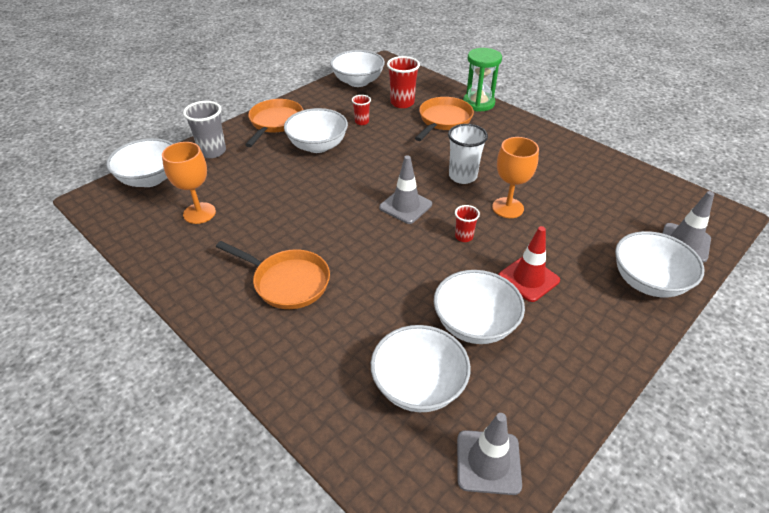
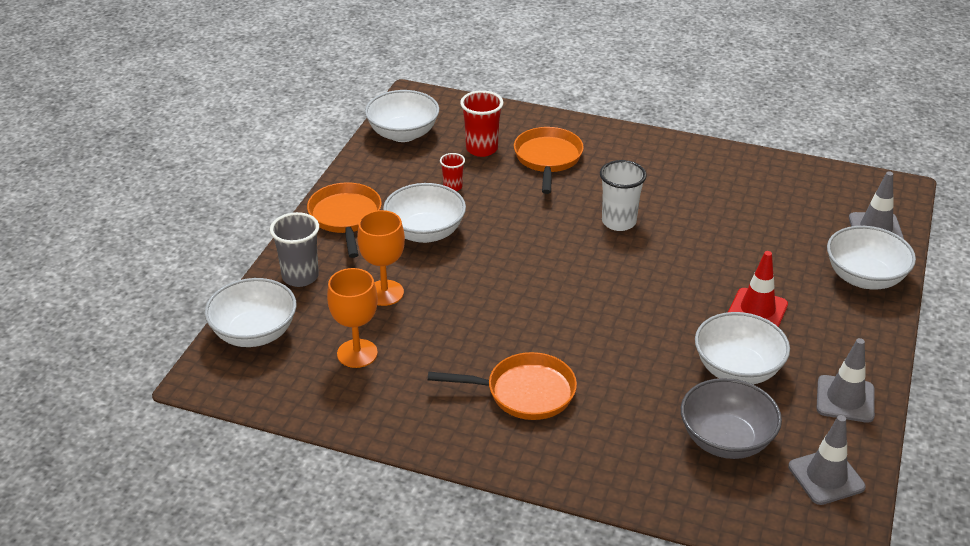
camera: 25 degrees left, 5 degrees down
(405, 206) = (583, 274): grey traffic cone -> grey traffic cone (845, 399)
(418, 385) = (726, 440): white bowl -> grey bowl
(464, 237) = (667, 288): red cup -> none
(478, 103) = (572, 126): green hourglass -> none
(507, 208) = (689, 243): orange goblet -> orange goblet (384, 293)

